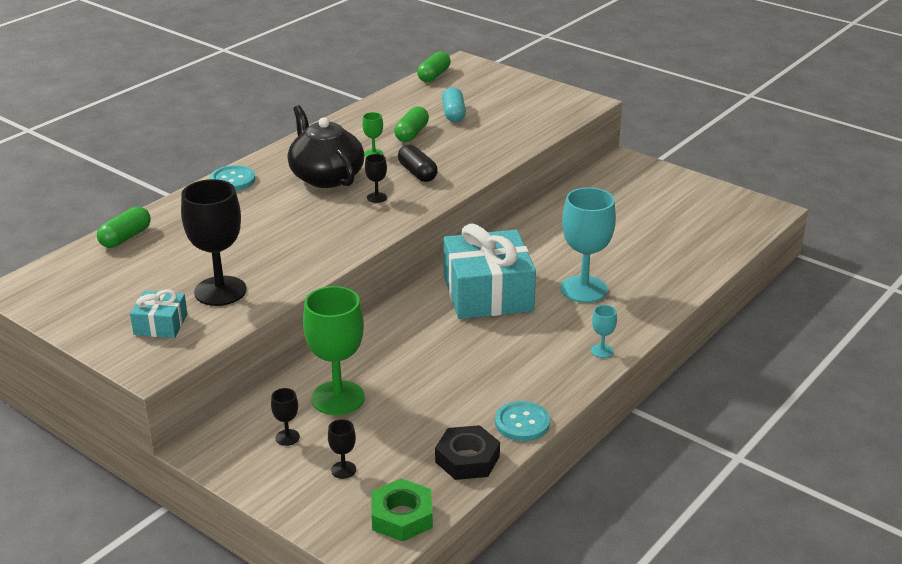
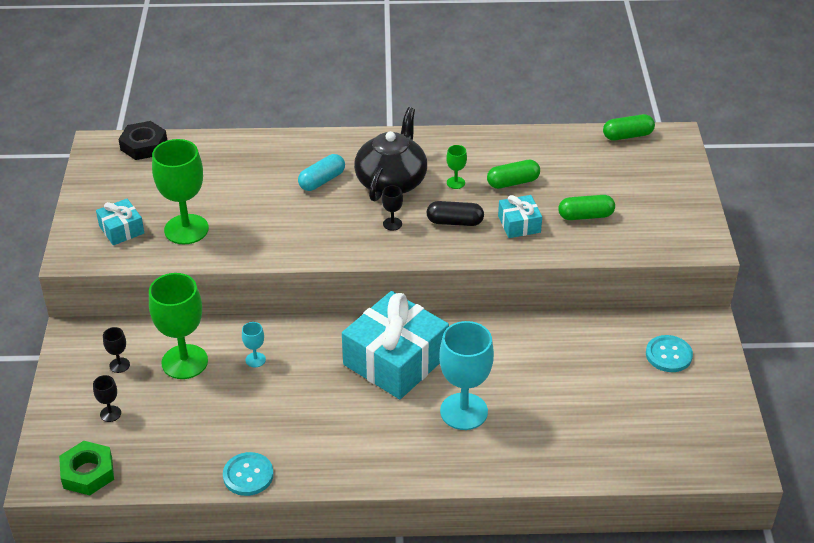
camera: 50 degrees right, 10 degrees up
(125, 237) = (204, 147): green capsule -> green capsule (585, 216)
(220, 291) = (186, 229): black goblet -> green goblet
(232, 180) = (332, 142): turquoise button -> turquoise button (668, 355)
(417, 173) = (455, 222): black capsule -> black capsule turned 75 degrees clockwise
(453, 114) = (576, 184): turquoise capsule -> turquoise capsule (322, 181)
(461, 151) = (519, 224): none -> turquoise gift
(467, 459) = (178, 470): black nut -> black nut (144, 145)
(602, 351) = (387, 470): turquoise goblet -> turquoise goblet (255, 360)

